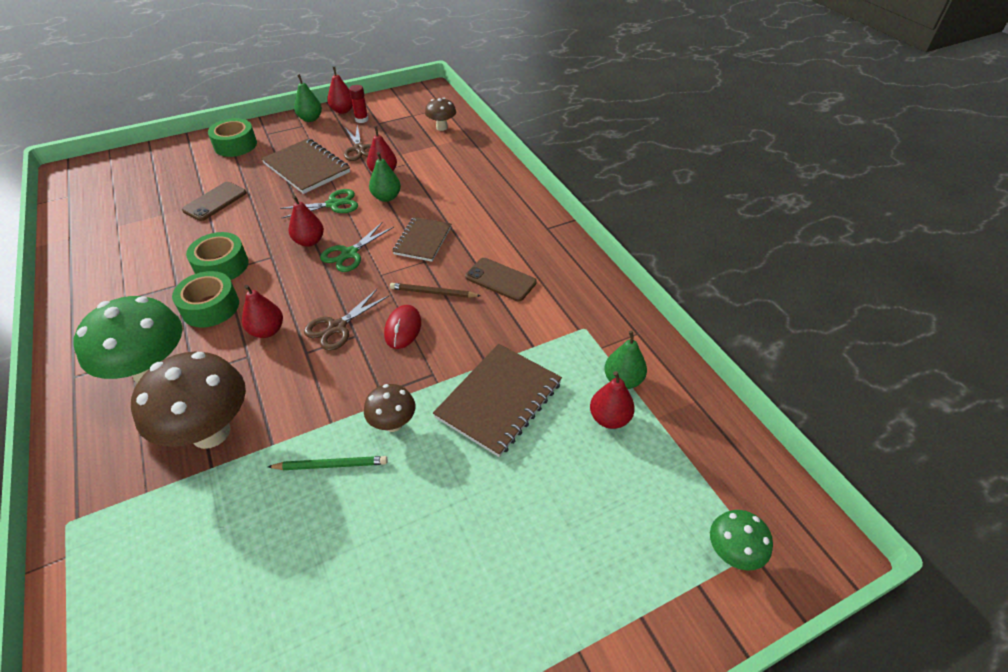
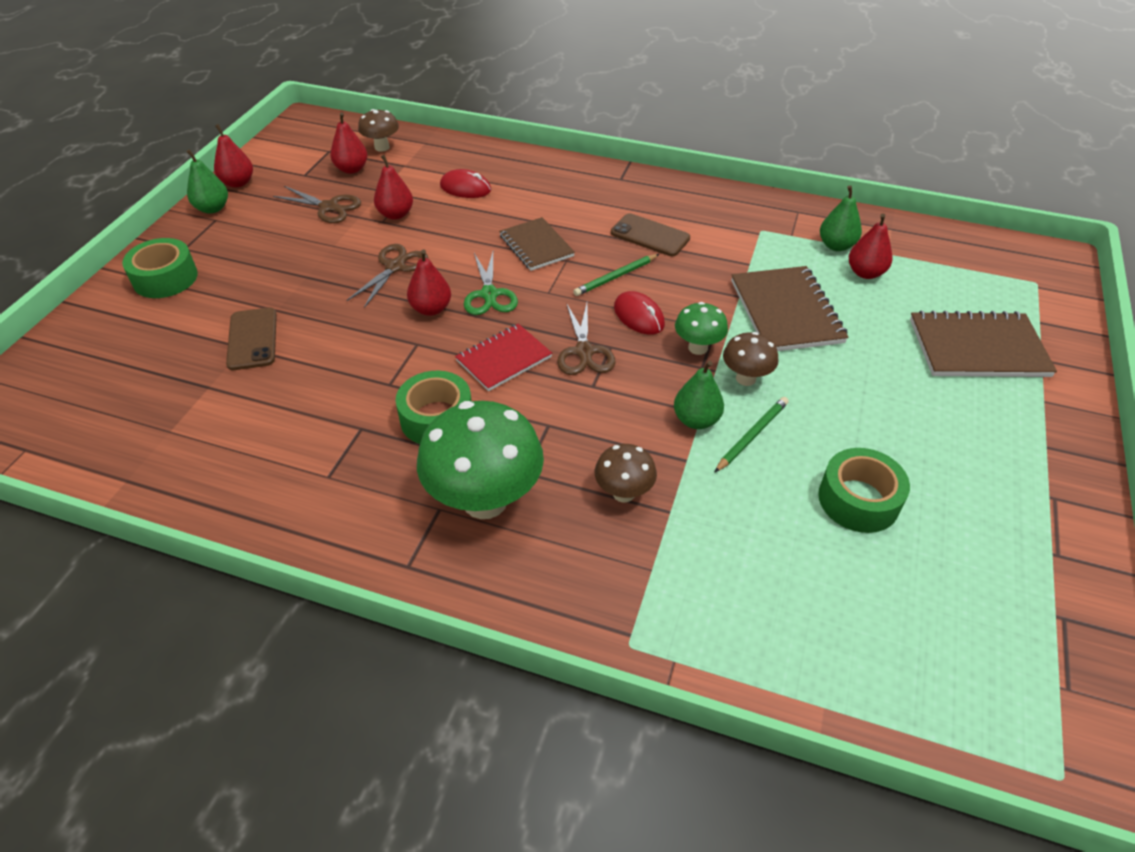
camera: 45 degrees left, 0 degrees up
(211, 432) = (623, 493): brown mushroom -> brown mushroom, size x0.51
(221, 266) = (378, 382): green tape -> green tape (858, 500)
(267, 331) = (528, 396): red pear -> red pear (352, 169)
(293, 298) = (504, 359): none -> red notebook
(306, 168) = (302, 253): brown notebook -> brown notebook (978, 348)
(333, 204) = (395, 267): green scissors -> brown scissors
(361, 119) = (278, 180): red glue stick -> none
(386, 197) = (438, 232): green pear -> green pear (696, 420)
(433, 293) = (616, 277): brown pencil -> green pencil
(444, 178) = (465, 188): none -> red mouse
(500, 279) = (650, 235): brown phone -> brown phone turned 45 degrees clockwise
(731, 553) = (1029, 294): green mushroom -> green mushroom (698, 348)

